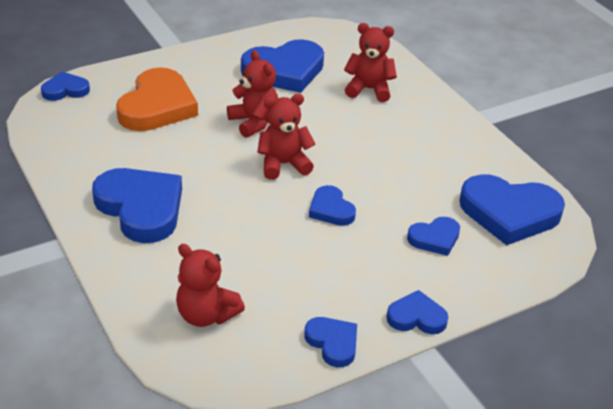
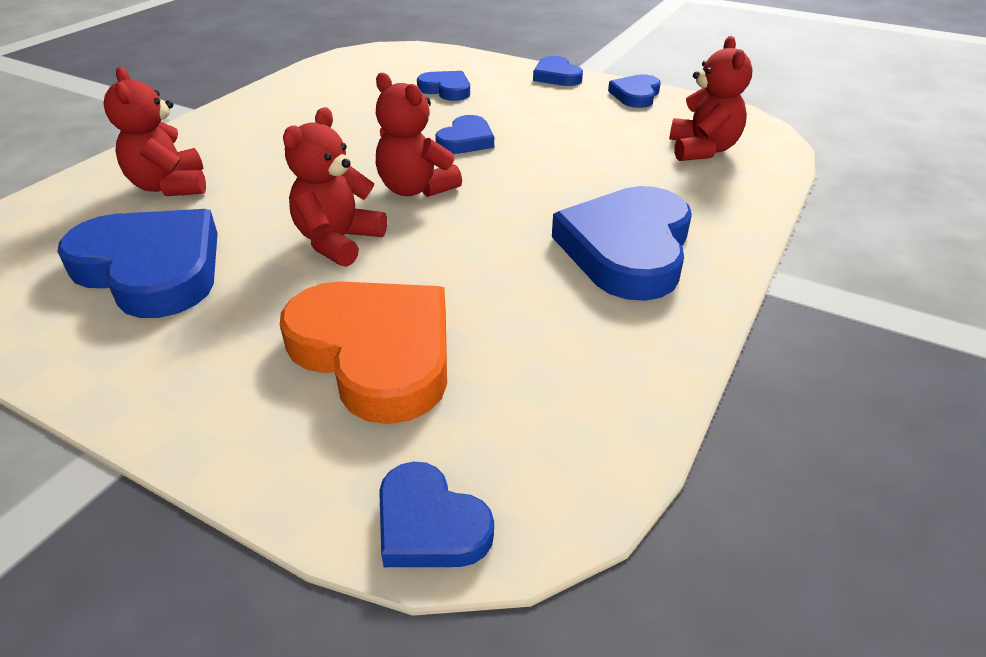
camera: 120 degrees left, 0 degrees up
(157, 106) = (375, 353): orange heart -> orange heart turned 60 degrees clockwise
(509, 213) = (368, 71): blue heart -> none

